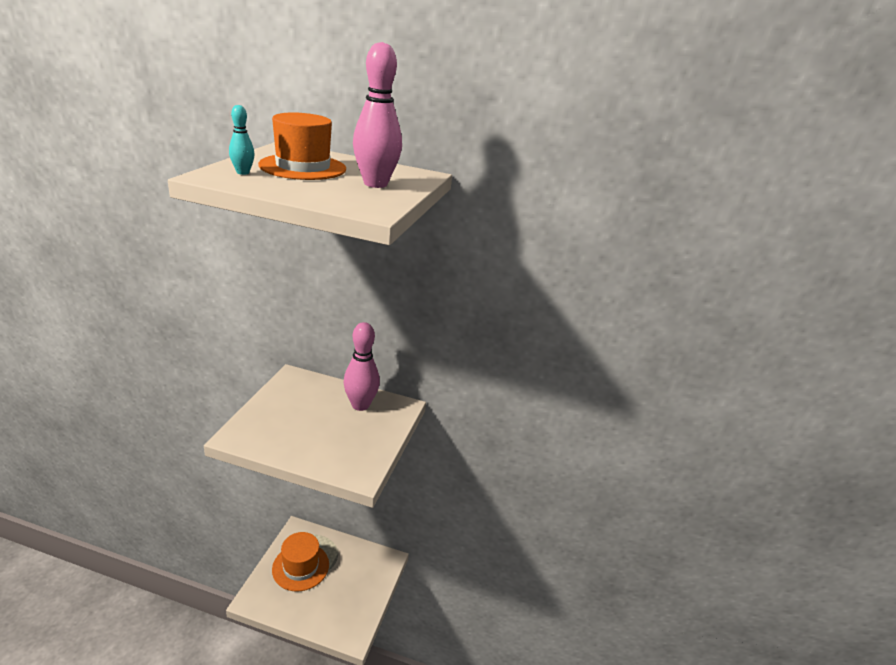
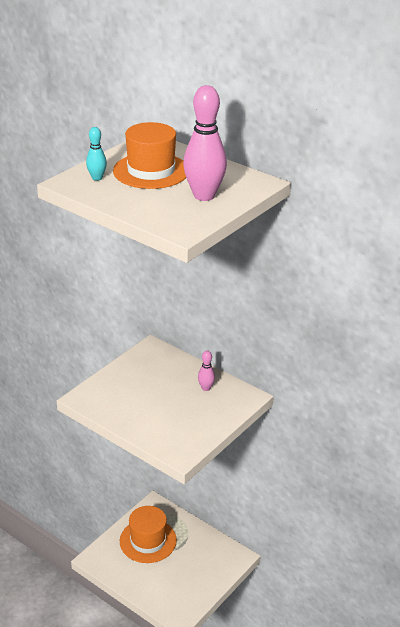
camera: 25 degrees right, 5 degrees up
(360, 405) = (206, 388): pink bowling pin -> pink bowling pin, size x0.49

